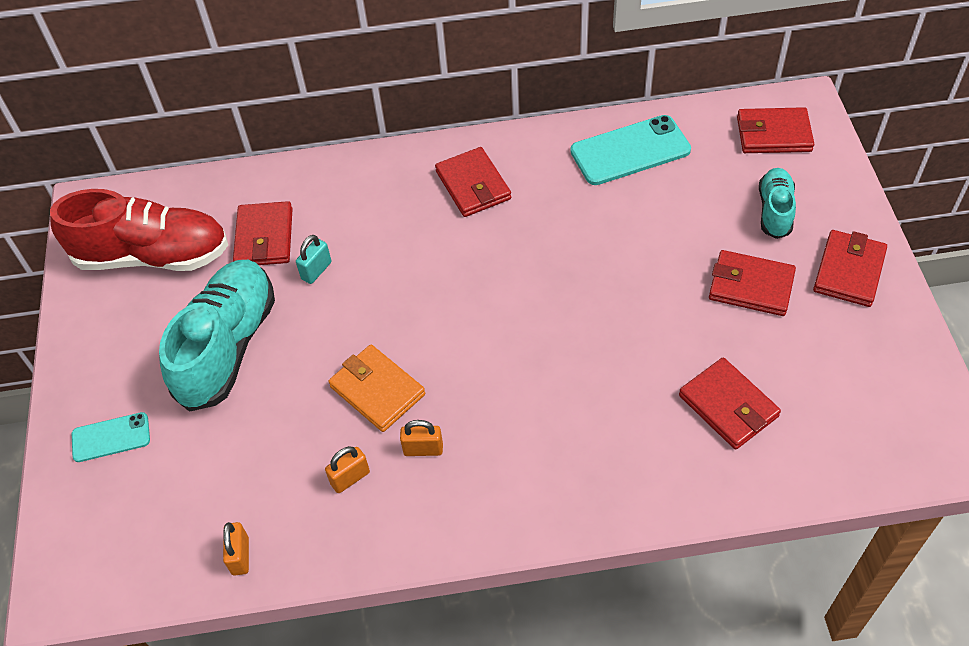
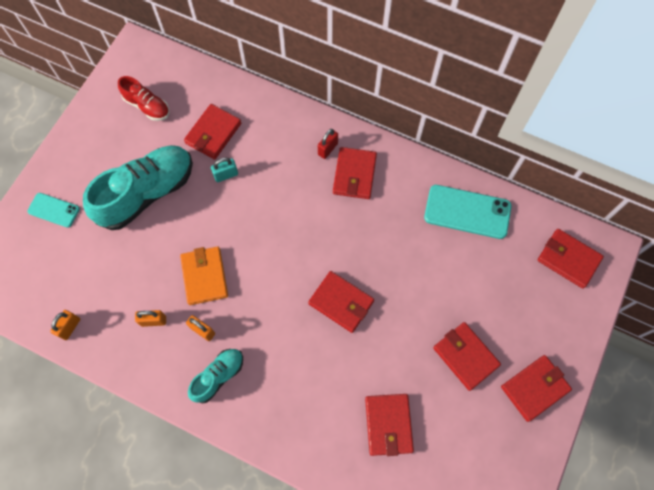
camera: 30 degrees right, 15 degrees up
(153, 256) = (147, 106): red shoe -> red shoe, size x0.53
(420, 178) = (327, 149): none -> red padlock
(567, 318) = (341, 302): none -> red wallet
(775, 210) = (523, 314): turquoise shoe -> turquoise shoe (218, 376)

